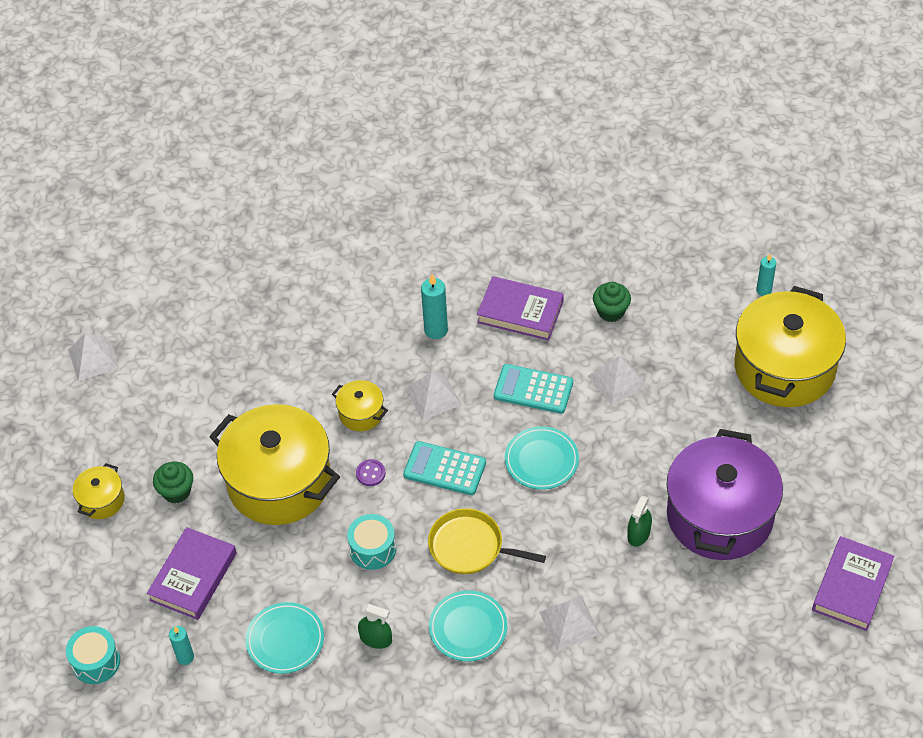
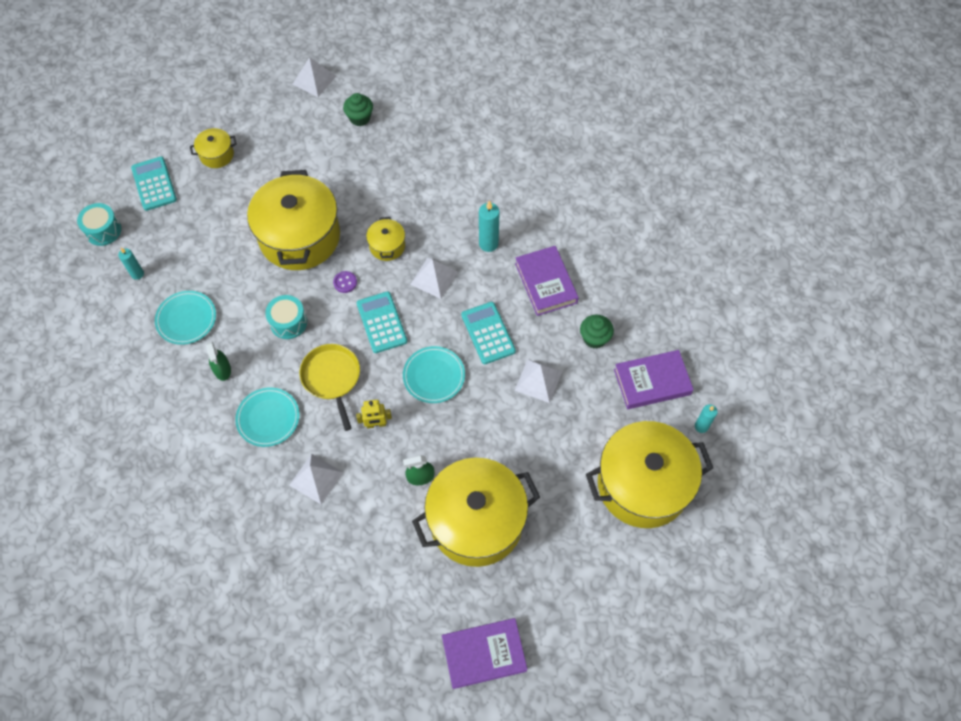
camera: 50 degrees right, 10 degrees up
(81, 580) = (154, 184): none -> turquoise calculator
(176, 491) = (251, 188): green cupcake -> green cupcake (360, 118)
(193, 576) = (197, 239): purple book -> purple book (652, 382)
(553, 538) = (376, 424): none -> yellow robot
(719, 516) = (476, 521): purple pot -> yellow pot

